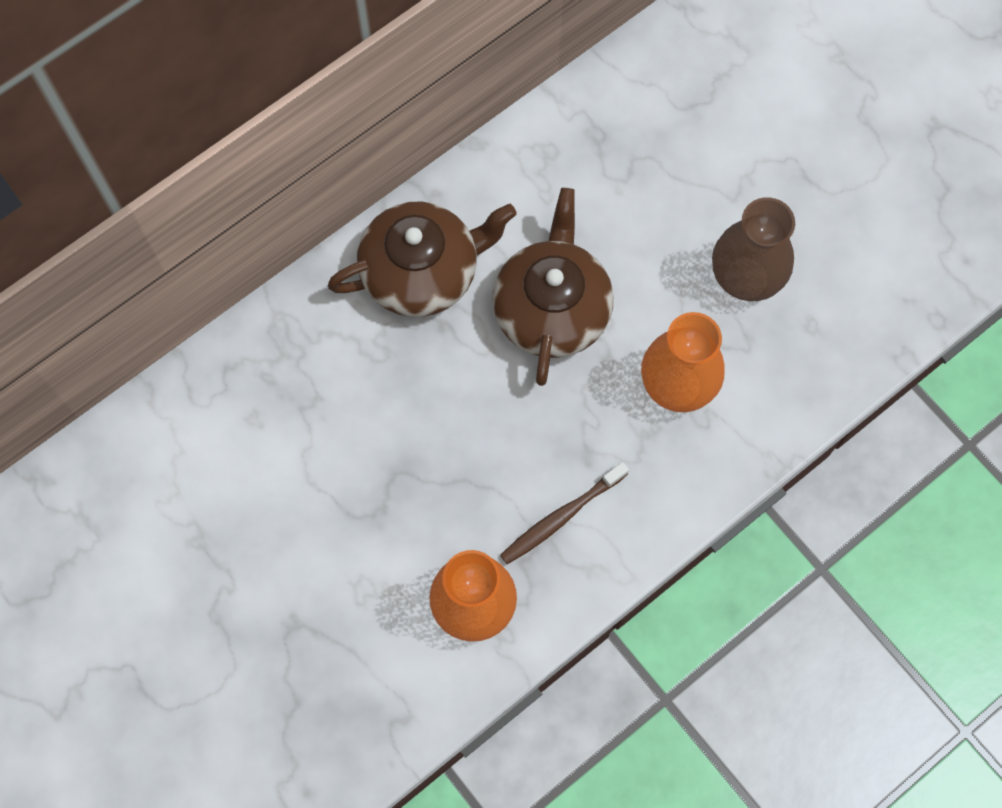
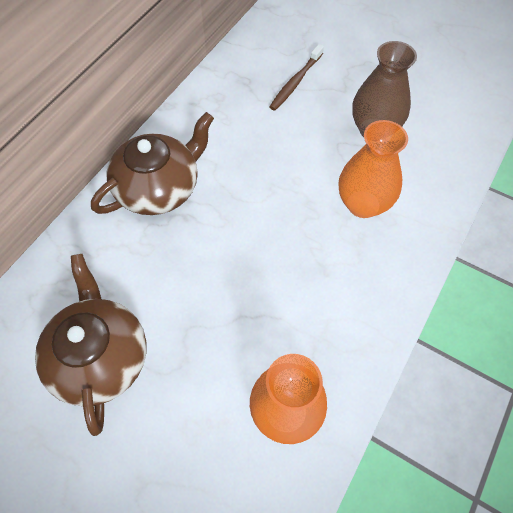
camera: 20 degrees left, 10 degrees down
(552, 308) = (258, 183): brown teapot -> brown teapot (100, 356)
(560, 517) = (323, 319): brown toothbrush -> brown toothbrush (295, 82)

